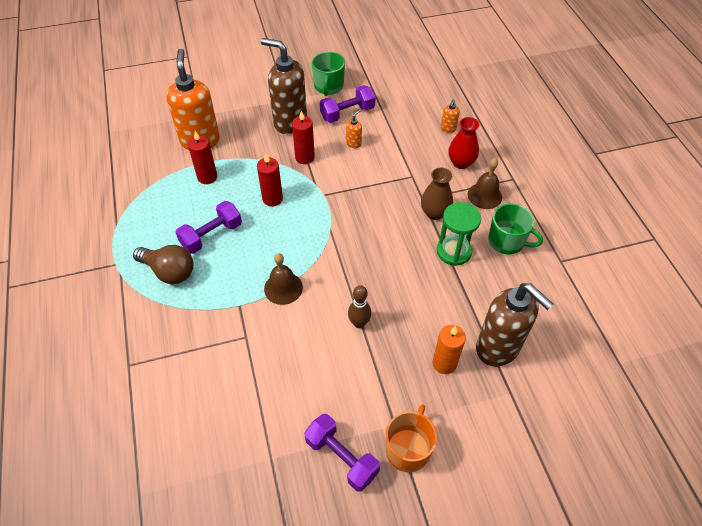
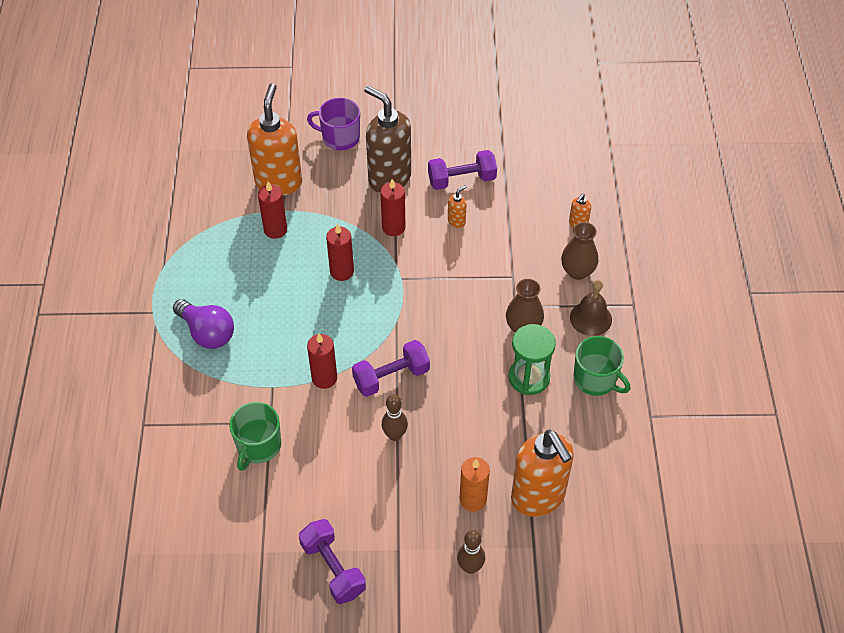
camera: 15 degrees right, 0 degrees up
(169, 271) = (207, 333): brown light bulb -> purple light bulb
(211, 235) = (262, 301): purple dumbbell -> purple dumbbell (391, 377)
(241, 100) = (340, 138): none -> purple mug
(283, 288) = (324, 378): brown bell -> red candle
(328, 86) = (450, 139): green mug -> green mug (258, 446)
(408, 449) = (403, 577): orange mug -> none
(461, 163) = (577, 271): red vase -> brown vase
(463, 425) = (470, 567): none -> brown bowling pin
(498, 348) = (538, 497): brown soap dispenser -> orange soap dispenser

